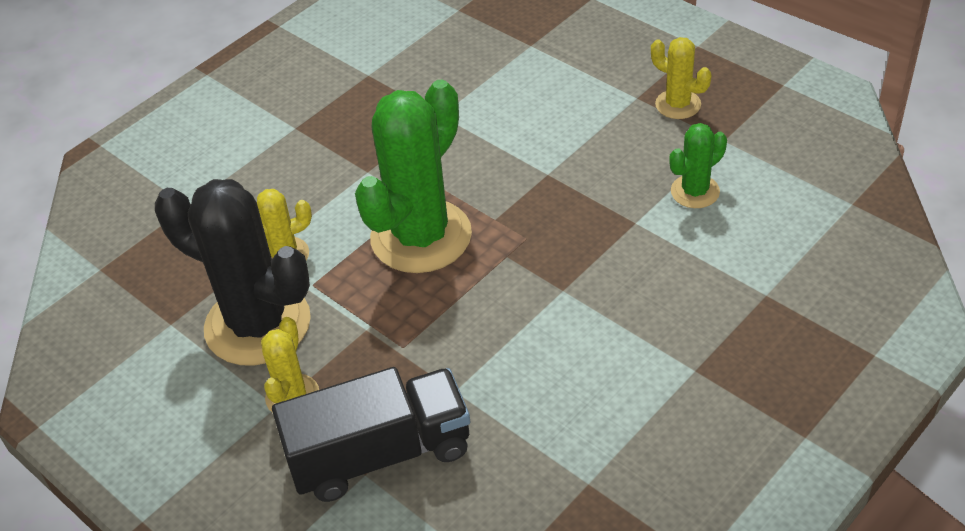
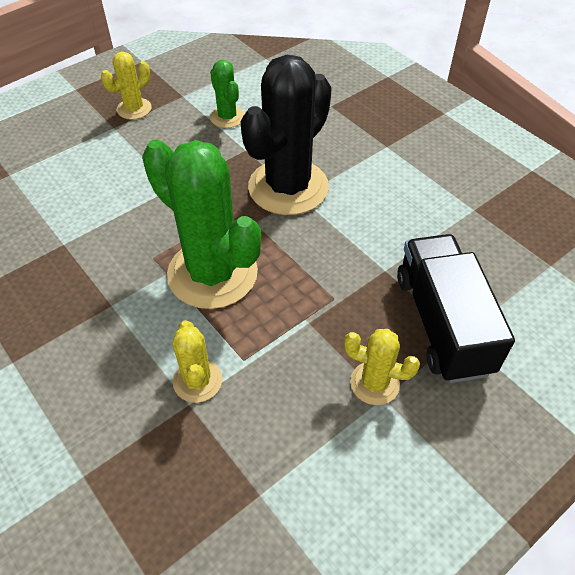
camera: 85 degrees left, 5 degrees up
(257, 324) = (282, 409): black cactus -> black cactus (288, 187)

